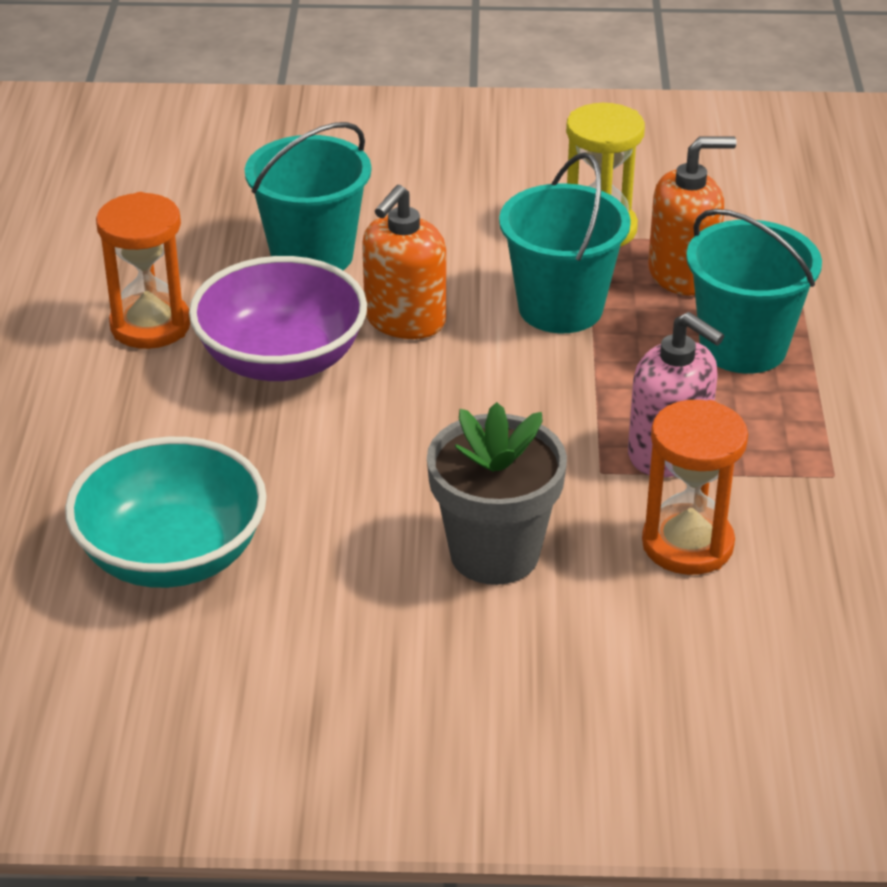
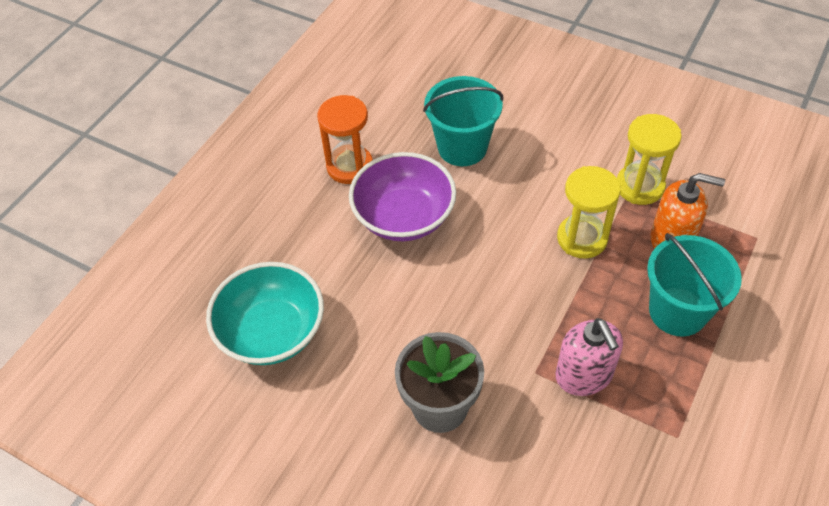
camera: 30 degrees right, 15 degrees up
(404, 320) = (486, 214): orange soap dispenser -> none
(560, 308) = (582, 238): turquoise bucket -> yellow hourglass
(687, 544) = (555, 450): orange hourglass -> none

